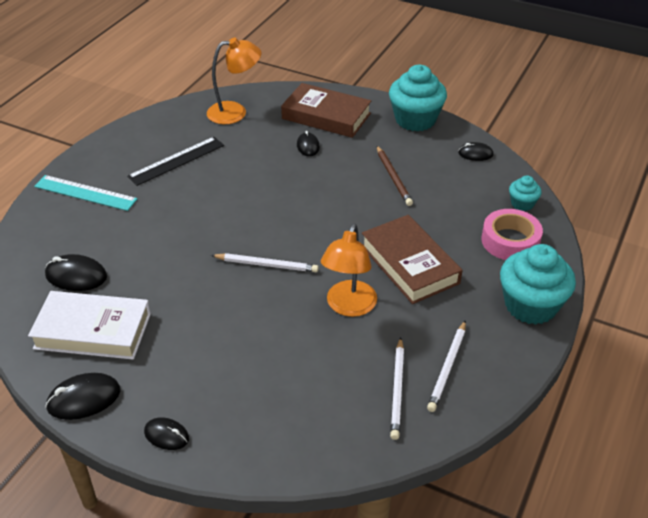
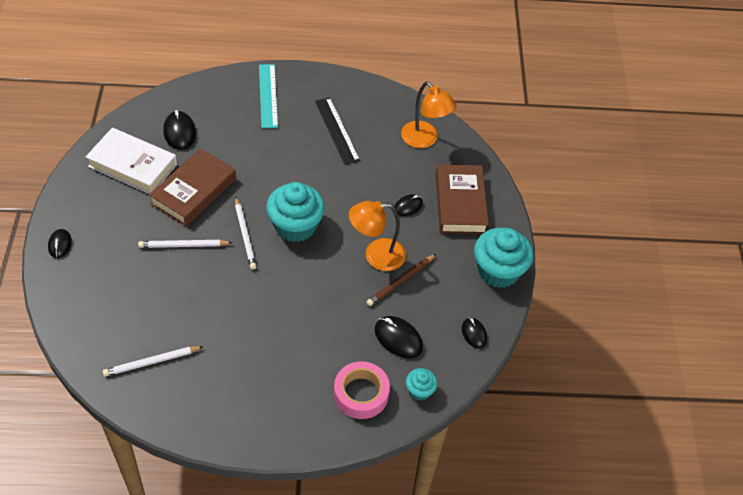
camera: 60 degrees right, 10 degrees up
(84, 399) = (73, 189): black mouse -> black mouse (398, 338)
(93, 331) = (132, 165): white book -> white book turned 45 degrees counterclockwise
(176, 161) = (336, 130): black ruler -> black ruler turned 45 degrees clockwise
(348, 307) = (224, 303): orange lamp -> orange lamp (376, 256)
(409, 264) = (292, 328): brown book -> brown book (194, 191)
(448, 368) = (188, 388): white pencil -> white pencil (183, 245)
(530, 305) = (284, 429): turquoise cupcake -> turquoise cupcake (295, 226)

